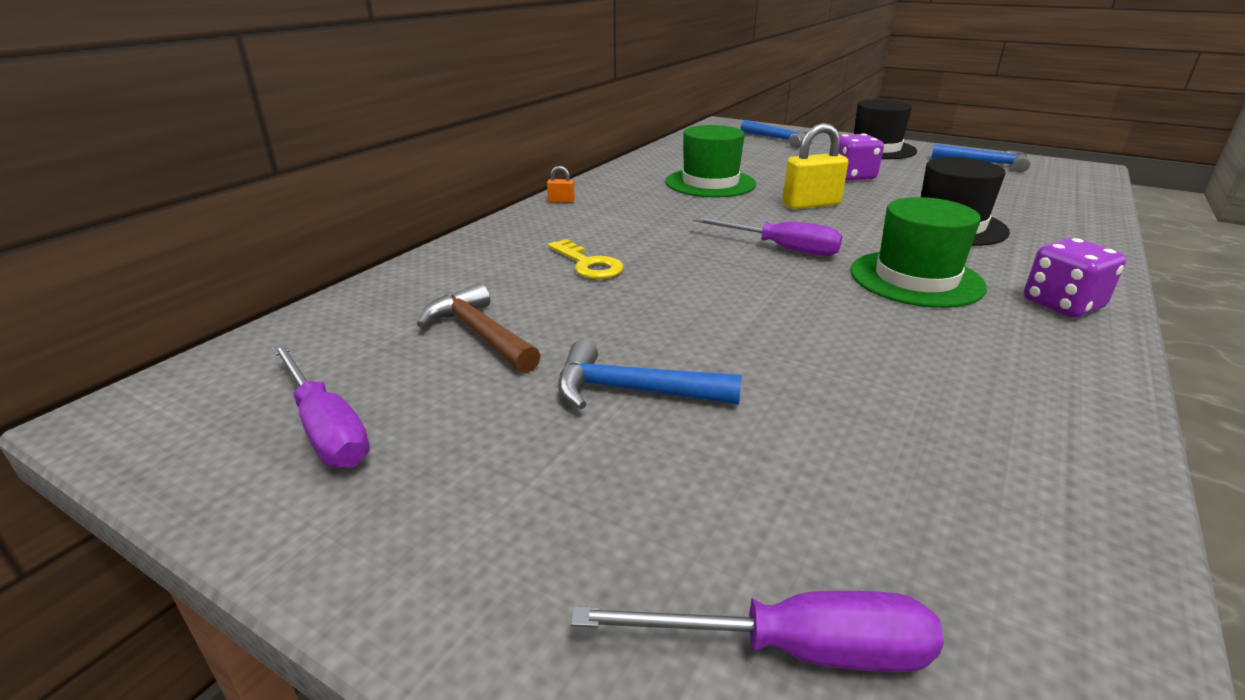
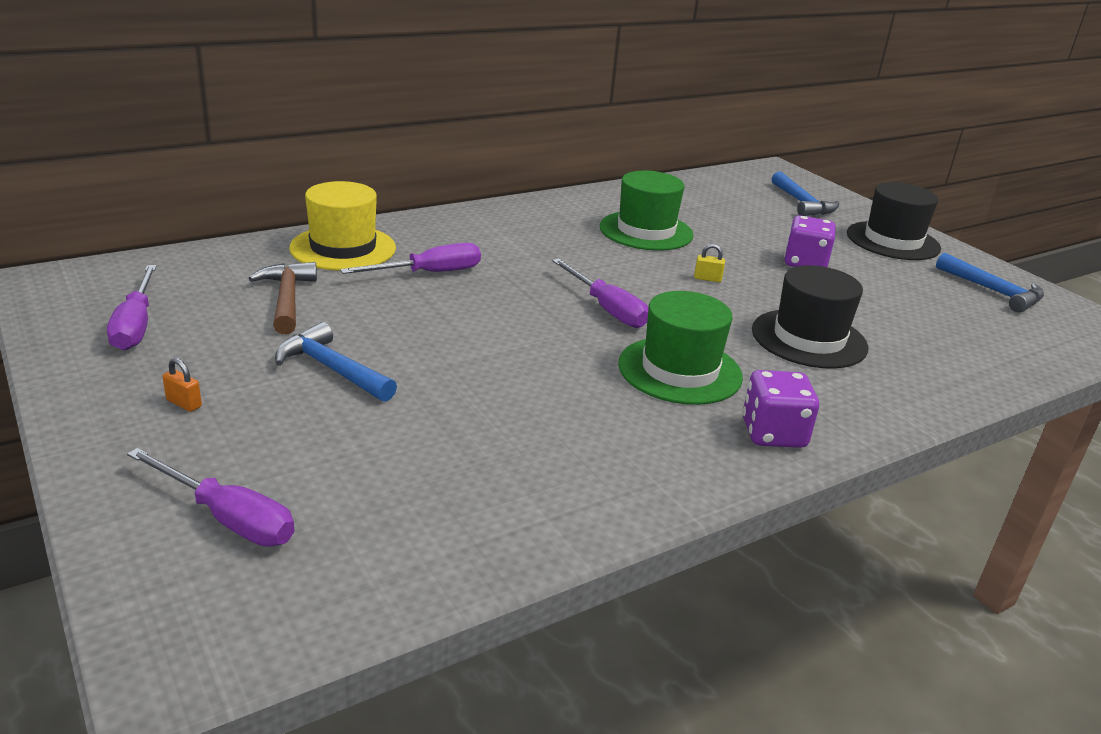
camera: 25 degrees right, 0 degrees up
(470, 266) = (343, 248): none -> yellow hat
(561, 201) = (486, 212): orange padlock -> orange padlock (184, 403)
(588, 264) = (429, 273): yellow key -> purple screwdriver
(811, 204) = (707, 279): yellow padlock -> yellow padlock, size x0.46

